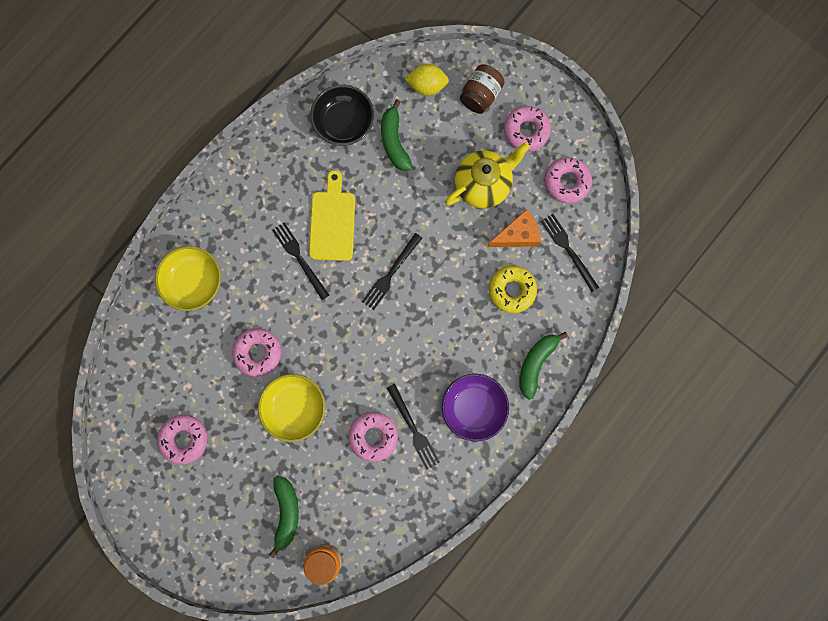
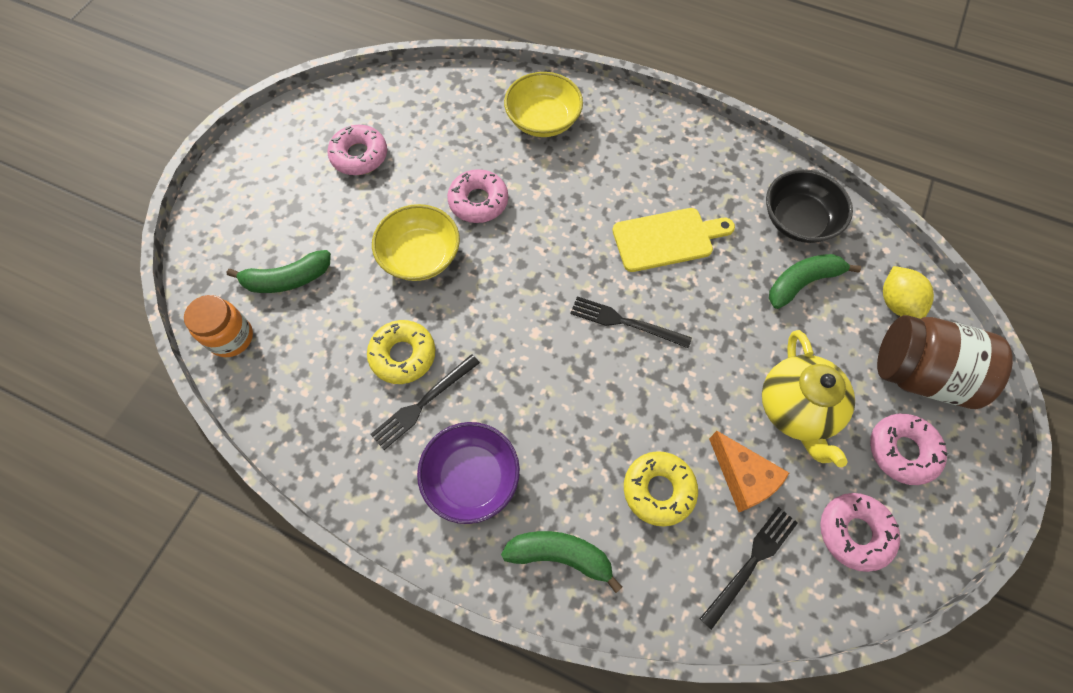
camera: 75 degrees right, 15 degrees down
(299, 258) = (608, 216): black fork -> none
(373, 436) = (403, 355): pink donut -> yellow donut
(480, 95) = (920, 374): brown jar -> brown jar, size x1.58
(483, 184) = (796, 410): yellow teapot -> yellow teapot turned 45 degrees clockwise

